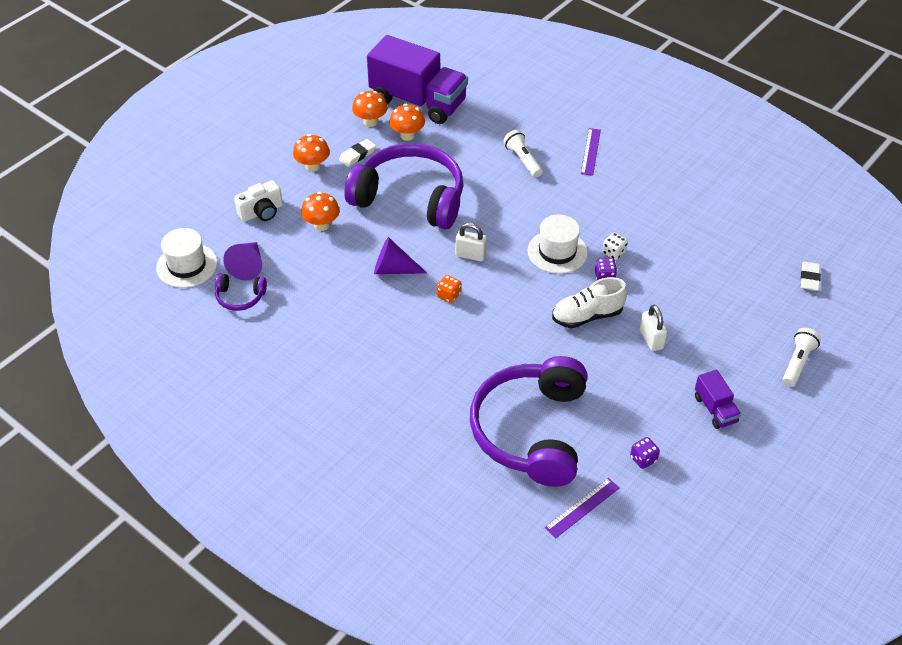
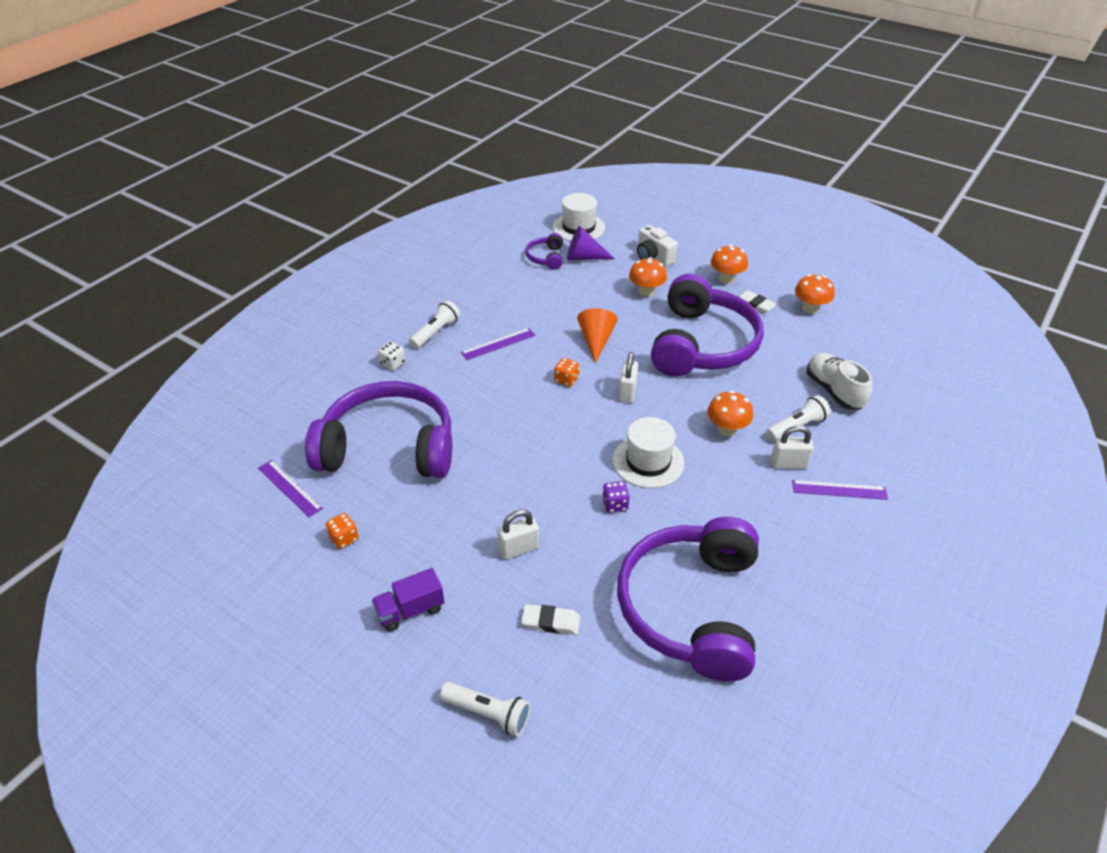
camera: 85 degrees right, 5 degrees down
(358, 396) = (436, 332): none -> white flashlight
(386, 344) = (498, 344): none -> purple ruler
(393, 269) = (596, 341): purple cone -> orange cone
(407, 135) = (800, 335): orange mushroom -> orange mushroom (726, 429)
(418, 101) = (861, 339): purple truck -> none
(563, 172) = (788, 464): none -> white padlock
(587, 316) = (550, 489): white shoe -> white shoe (834, 391)
(614, 253) = (658, 513): white dice -> white dice (393, 363)
(643, 459) = (344, 538): purple dice -> orange dice
(701, 246) = (691, 607): none -> purple headphones
(809, 278) = (656, 747): white eraser -> white eraser (550, 622)

